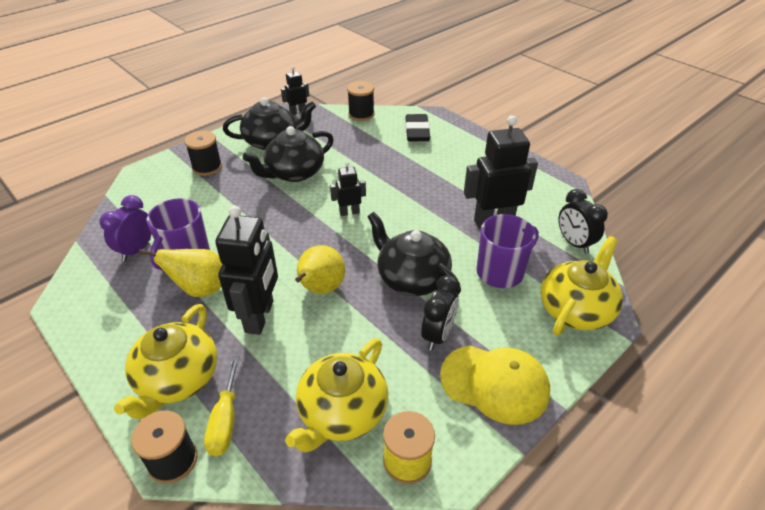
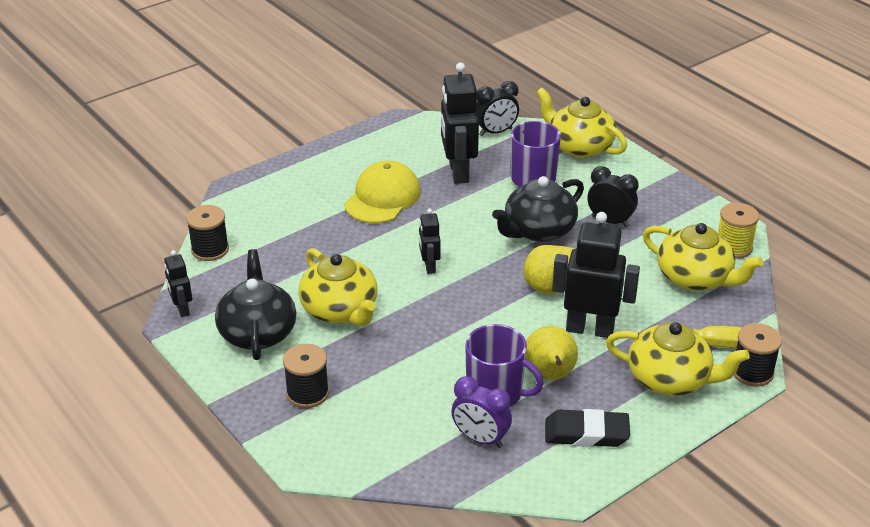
camera: 85 degrees left, 5 degrees down
(294, 173) = (340, 310): black teapot -> yellow teapot
(417, 131) = (270, 206): black eraser -> black eraser (586, 433)
(495, 383) = (659, 198): yellow cap -> yellow cap (382, 197)

